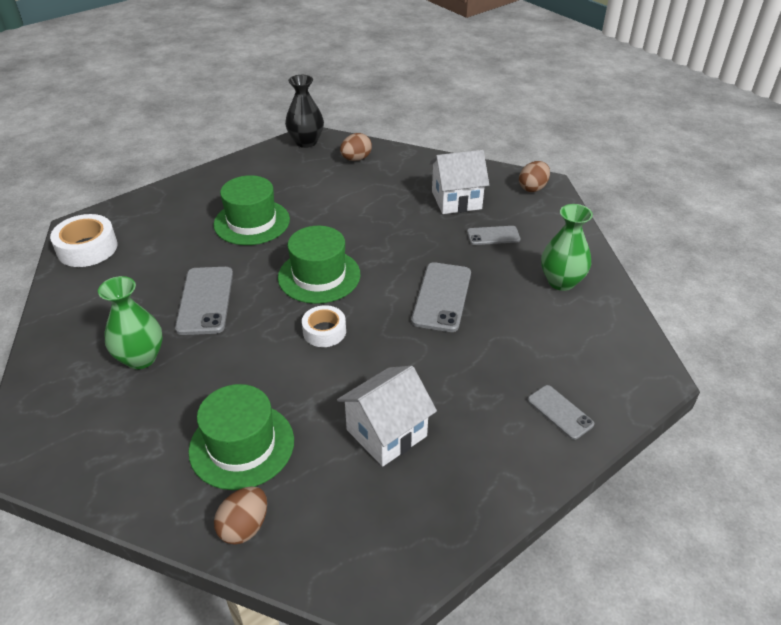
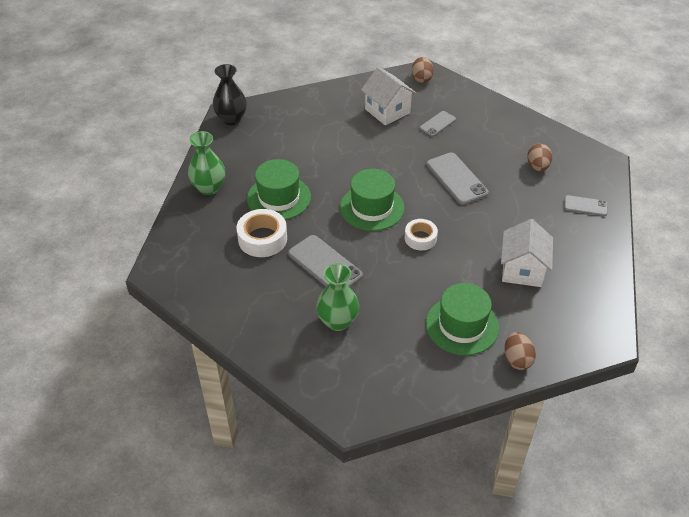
camera: 40 degrees left, 5 degrees up
(87, 248) = (190, 282): white tape -> white tape (262, 239)
(356, 159) = (285, 114): brown egg -> brown egg (537, 167)
(456, 200) = (387, 111): white house -> white house turned 75 degrees counterclockwise
(561, 281) = (506, 132): green vase -> green vase (209, 188)

